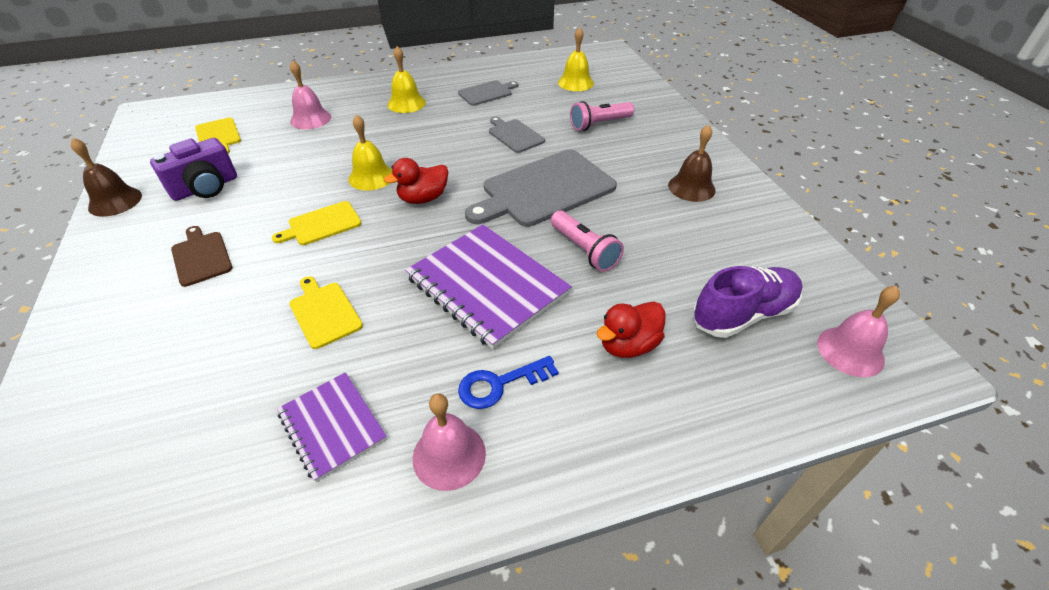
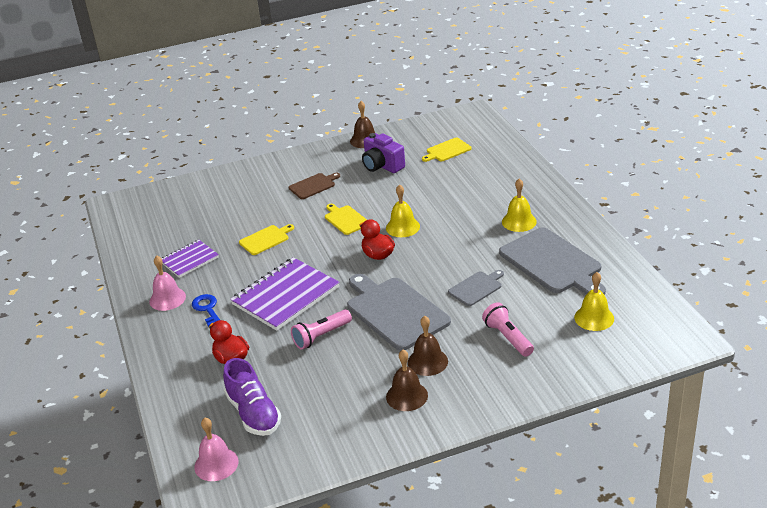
camera: 90 degrees right, 10 degrees down
(310, 119) = (480, 181): pink bell -> none
(487, 93) = (552, 263): grey cutting board -> grey cutting board, size x1.97
(635, 171) = (427, 361): none -> brown bell

